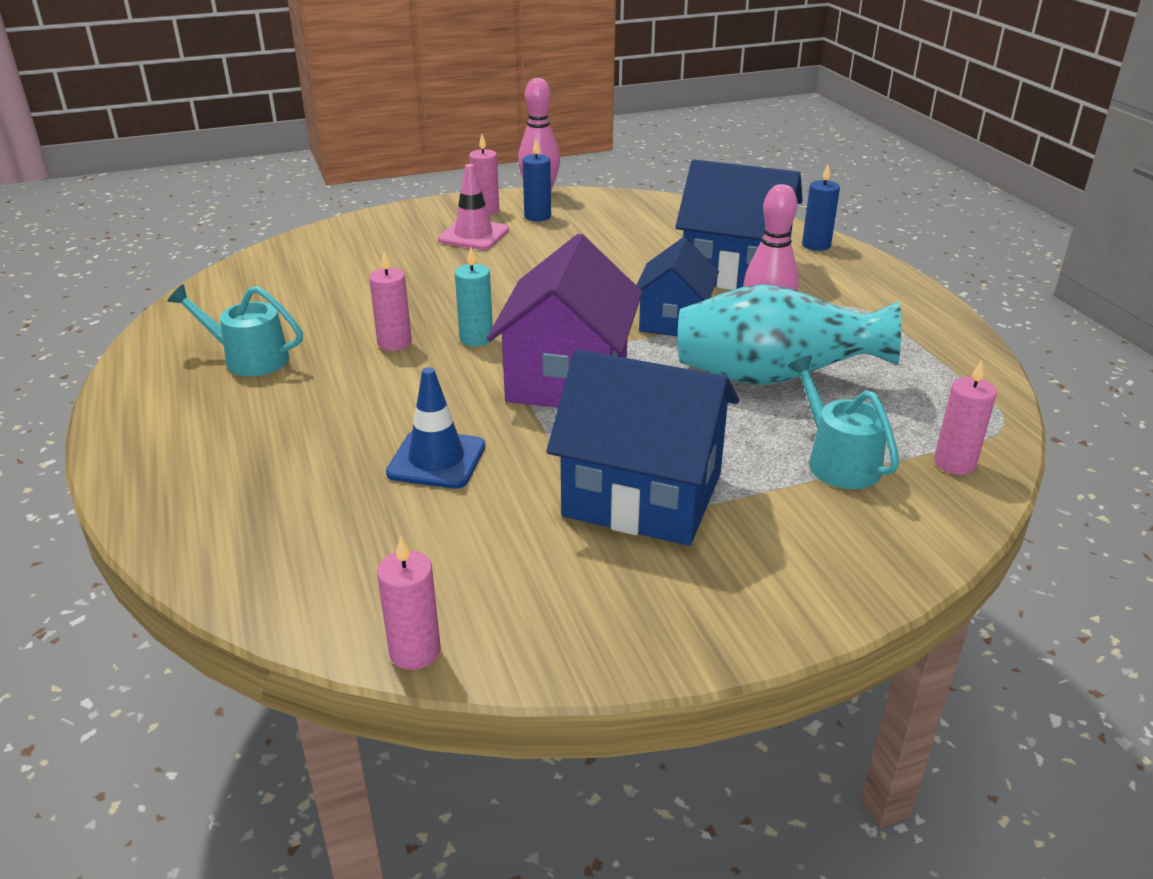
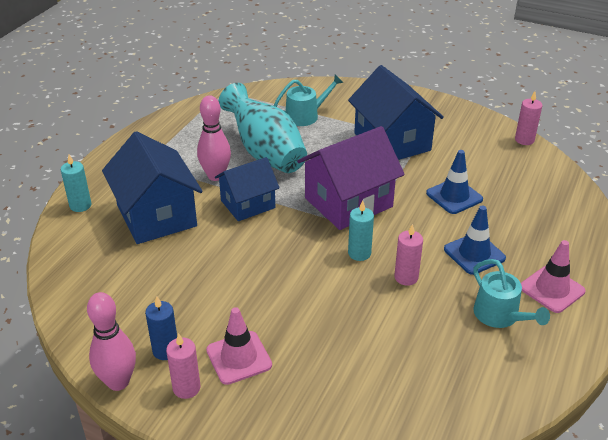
camera: 135 degrees left, 5 degrees up
(197, 411) = (552, 289): none -> pink traffic cone
(334, 402) = (474, 254): none -> blue traffic cone
(816, 245) = (80, 205): blue candle -> turquoise candle
(838, 461) = (306, 116): turquoise watering can -> turquoise watering can turned 135 degrees counterclockwise
(954, 463) = (271, 96): pink candle -> none

